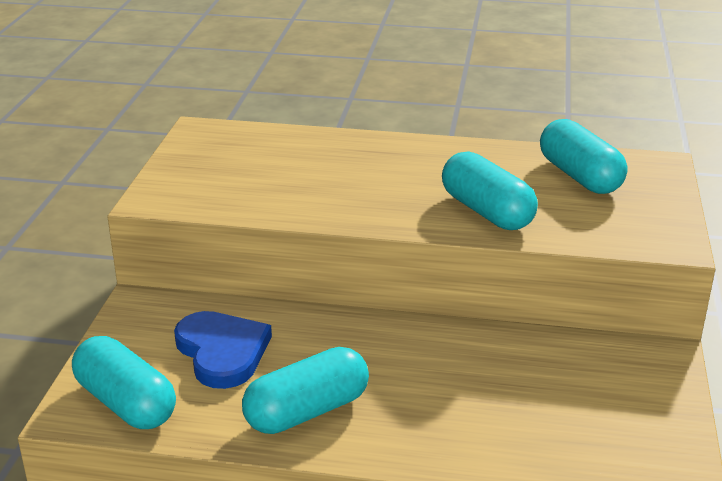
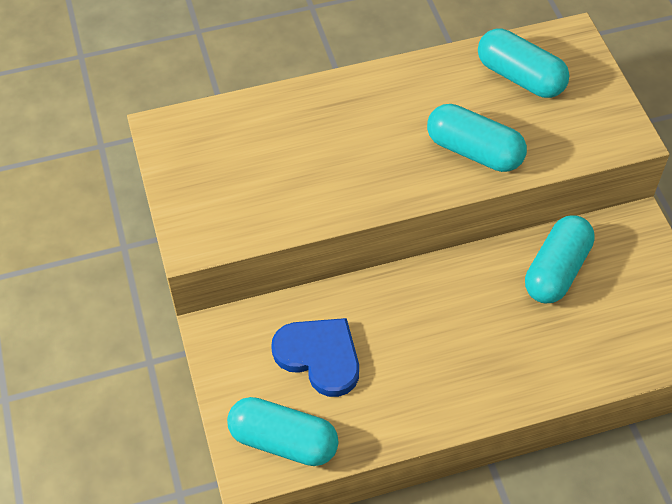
camera: 25 degrees left, 25 degrees up
(307, 411) = (423, 389): turquoise capsule -> turquoise capsule (556, 270)

